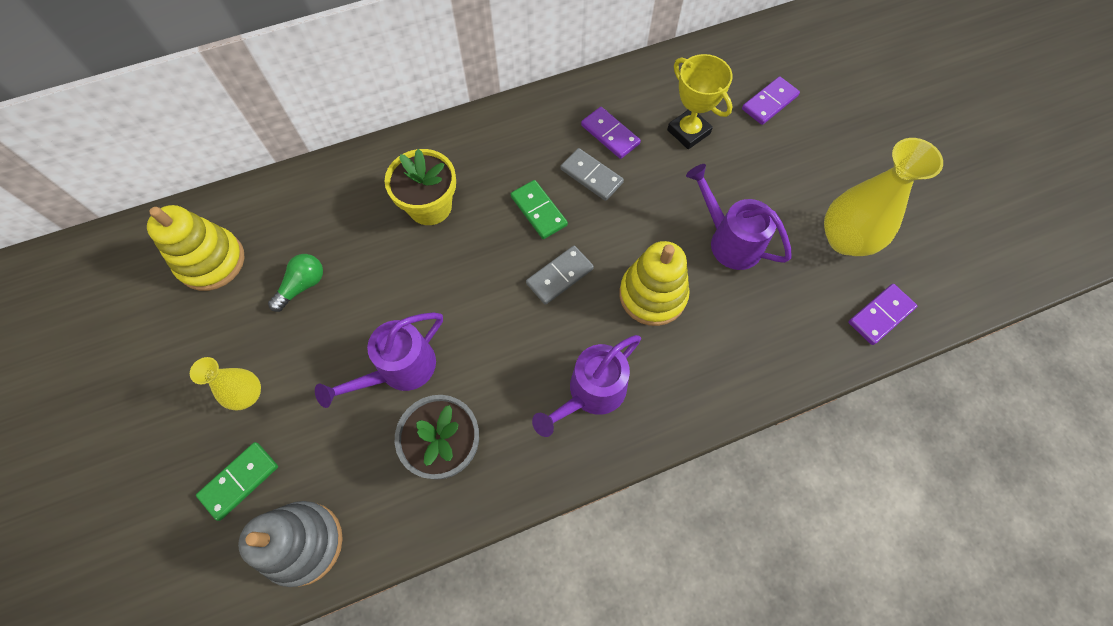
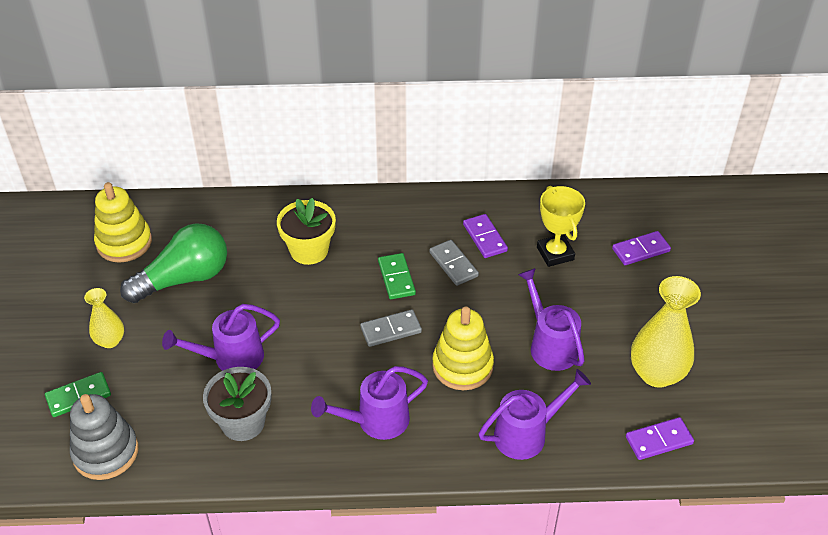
camera: 20 degrees right, 20 degrees down
(302, 286) = (184, 278): green light bulb -> green light bulb, size x2.02
(752, 353) = (527, 434): none -> purple watering can

